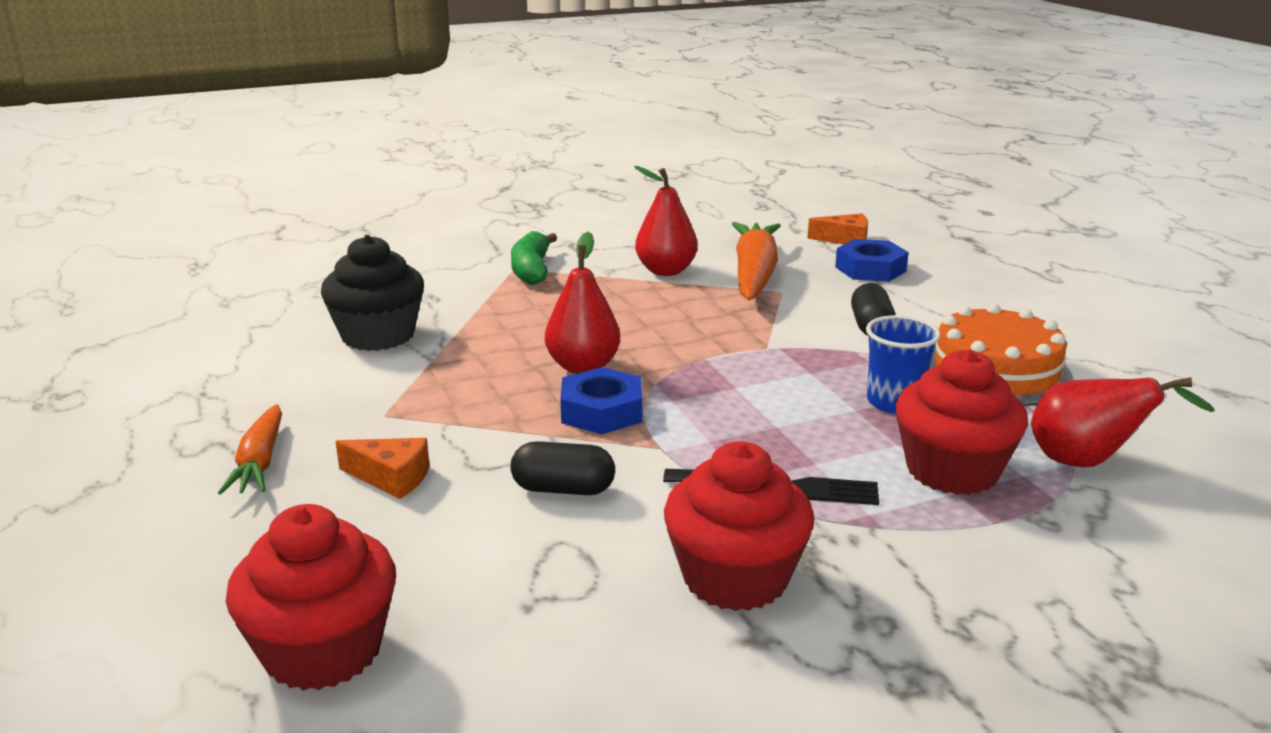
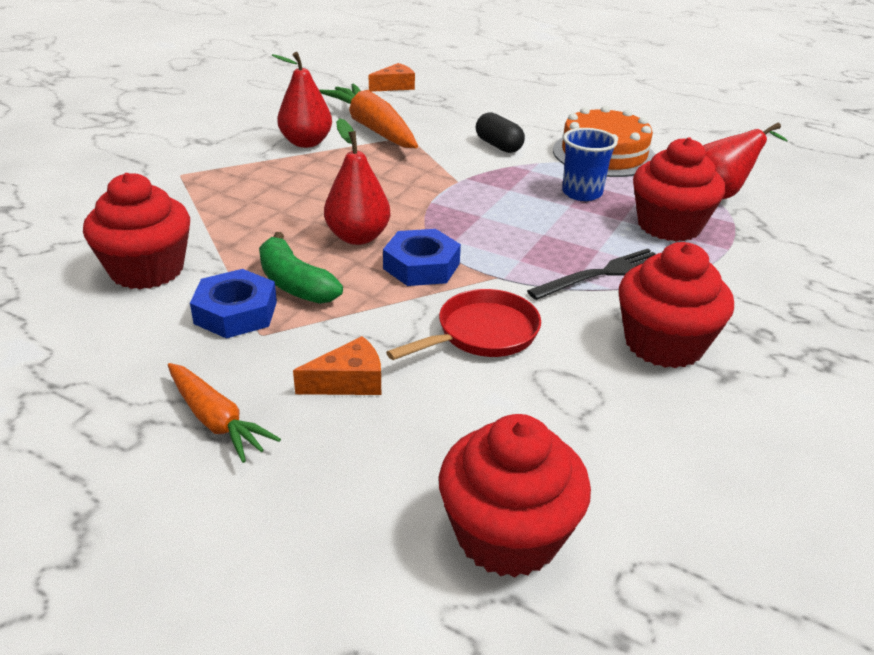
camera: 40 degrees left, 10 degrees up
(378, 335) = (147, 270): black cupcake -> red cupcake
(532, 270) = (197, 171): green banana -> green banana (294, 284)
(563, 489) = (482, 333): black capsule -> red pan
(870, 269) = (440, 104): blue nut -> blue nut (236, 312)

